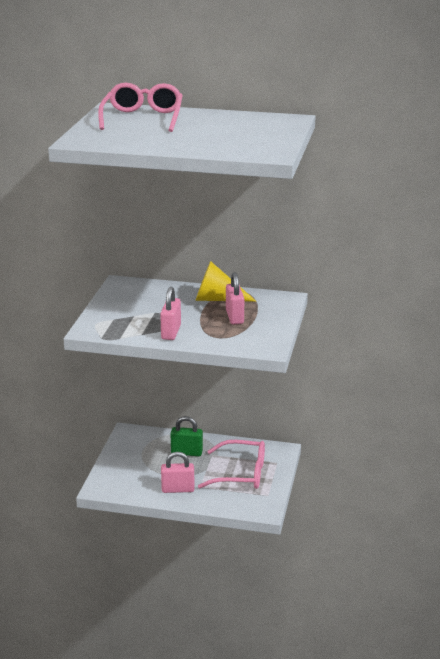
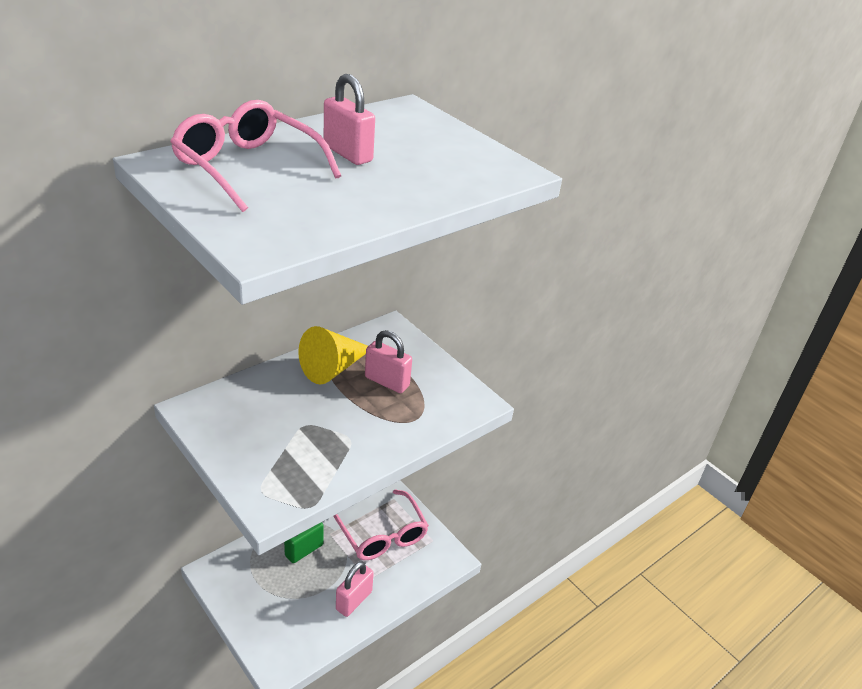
camera: 55 degrees left, 10 degrees up
(171, 332) = (362, 445): pink padlock -> pink padlock (347, 154)
(241, 473) = (382, 535): pink glasses -> pink glasses turned 105 degrees clockwise

